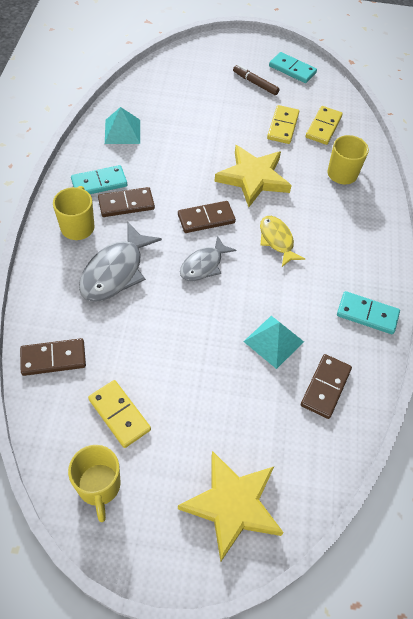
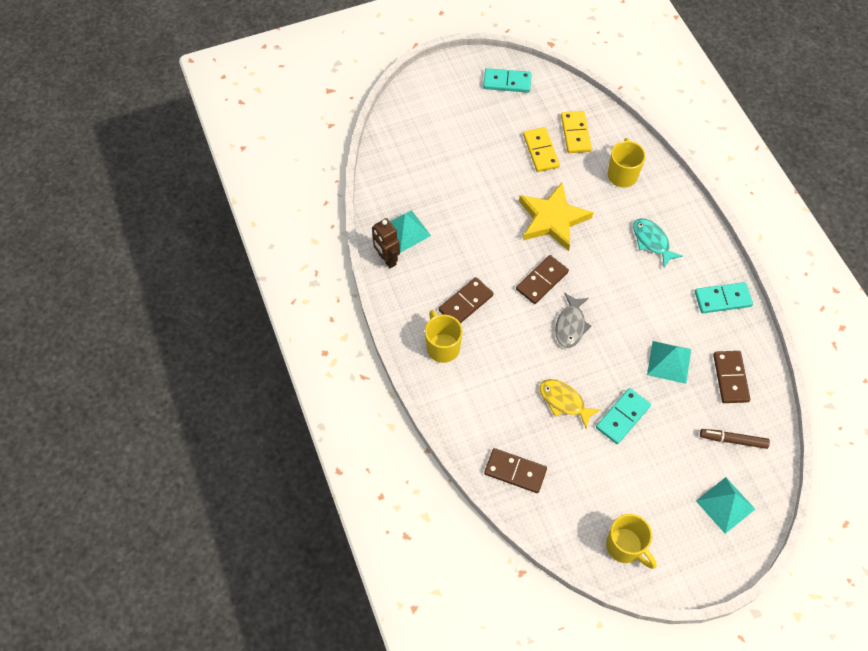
camera: 25 degrees left, 5 degrees up
(53, 358) = (515, 471): brown domino -> brown domino turned 60 degrees clockwise
(90, 144) = (387, 259): none -> brown robot
(99, 183) = (427, 295): turquoise domino -> turquoise domino (622, 417)
(115, 271) = (505, 370): grey fish -> none
(119, 414) = (599, 486): yellow domino -> none
(232, 505) = (725, 504): yellow star -> turquoise pyramid
(255, 83) = (485, 115): brown marker -> brown marker (733, 440)
(277, 240) = (612, 270): yellow fish -> yellow fish (564, 401)
(332, 235) = (652, 241): none -> turquoise fish

